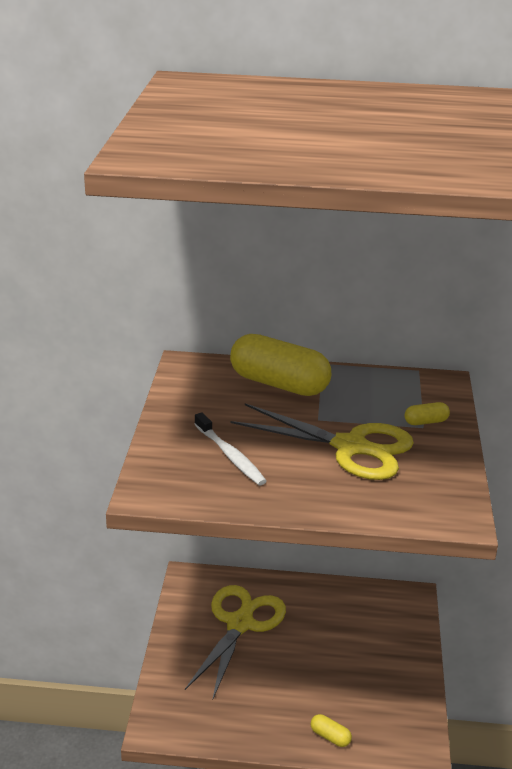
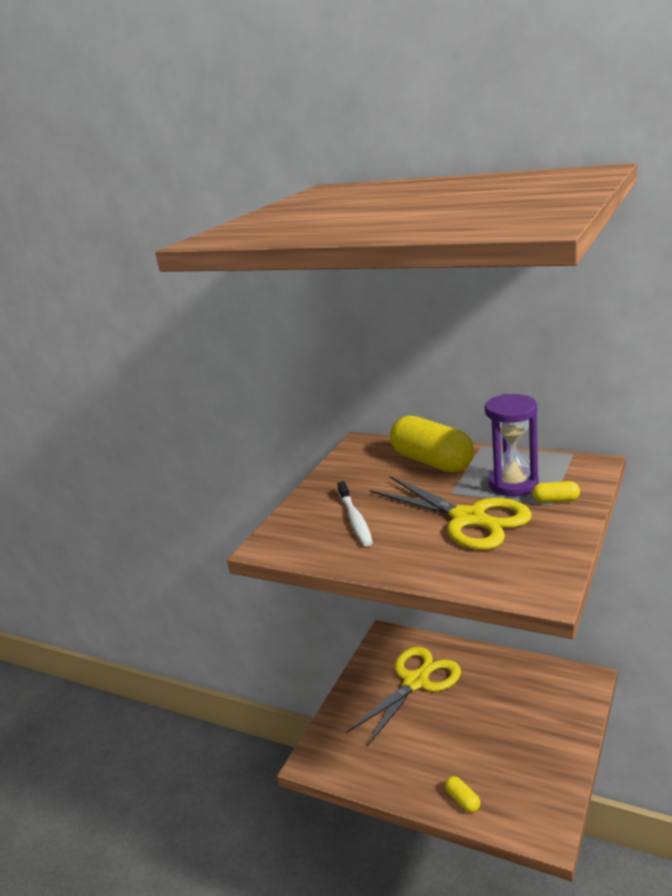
camera: 25 degrees right, 5 degrees down
(376, 406) = (513, 484): none -> purple hourglass

